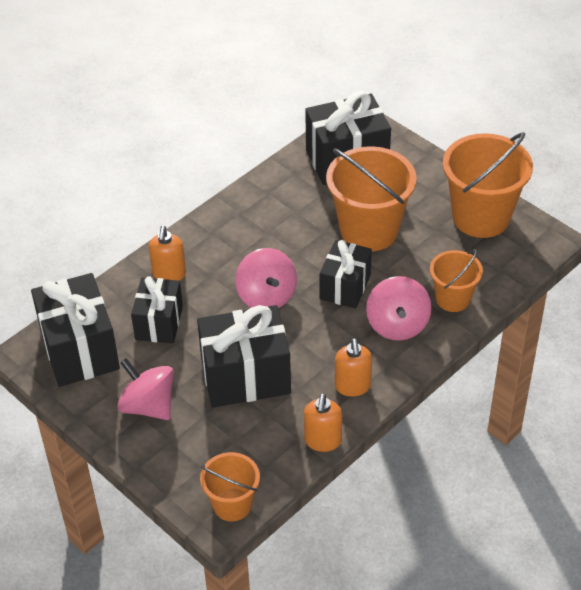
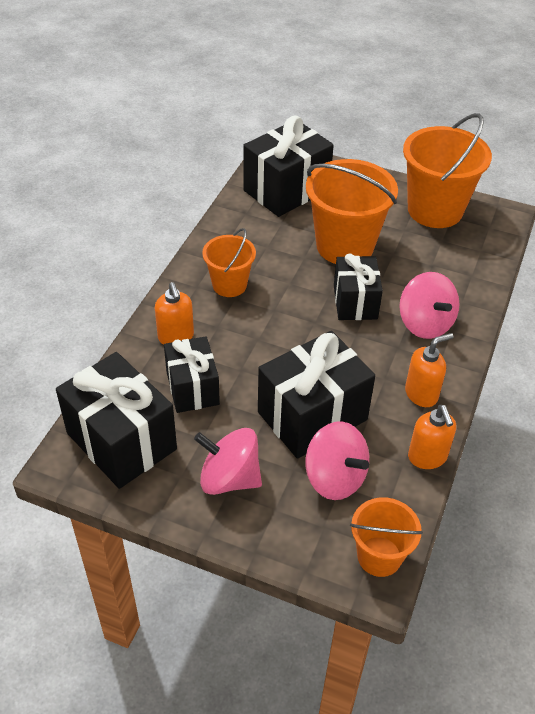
camera: 25 degrees left, 0 degrees up
(266, 296) = (286, 331): pink spinning top -> pink spinning top (335, 478)
(352, 386) = (421, 394): orange soap dispenser -> orange soap dispenser turned 90 degrees counterclockwise
(453, 299) = (458, 286): orange bucket -> orange bucket (229, 285)

